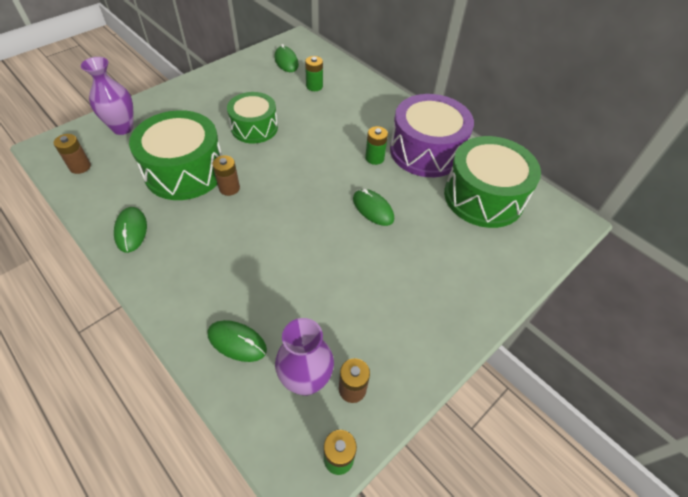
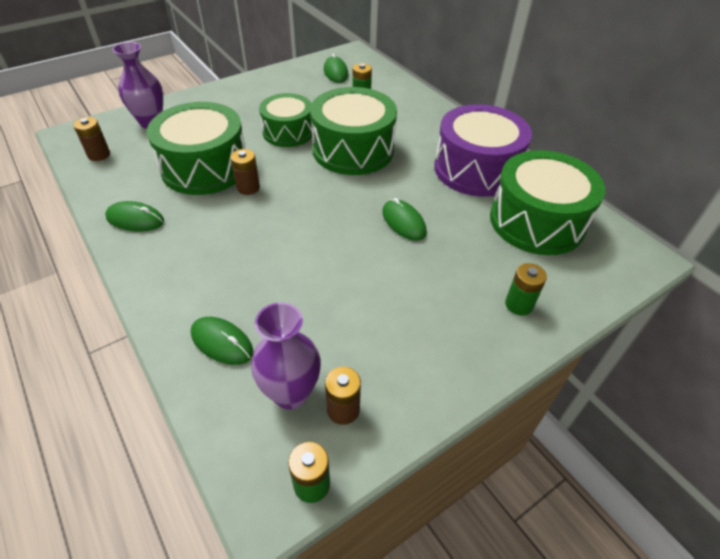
camera: 10 degrees right, 5 degrees down
(131, 231) = (135, 219): green mouse -> green mouse turned 75 degrees counterclockwise
(316, 141) = (353, 150): none -> green drum
(374, 158) = (415, 171): green battery -> green battery (519, 304)

